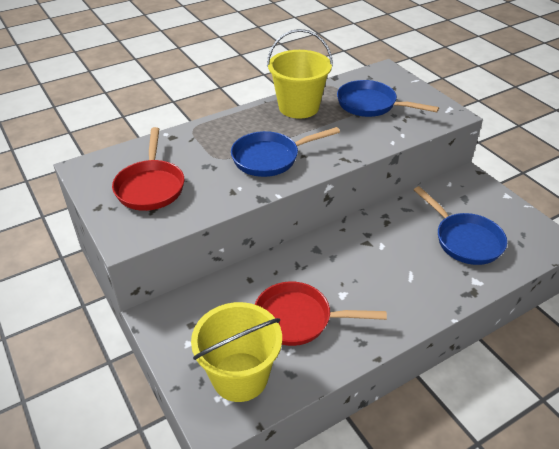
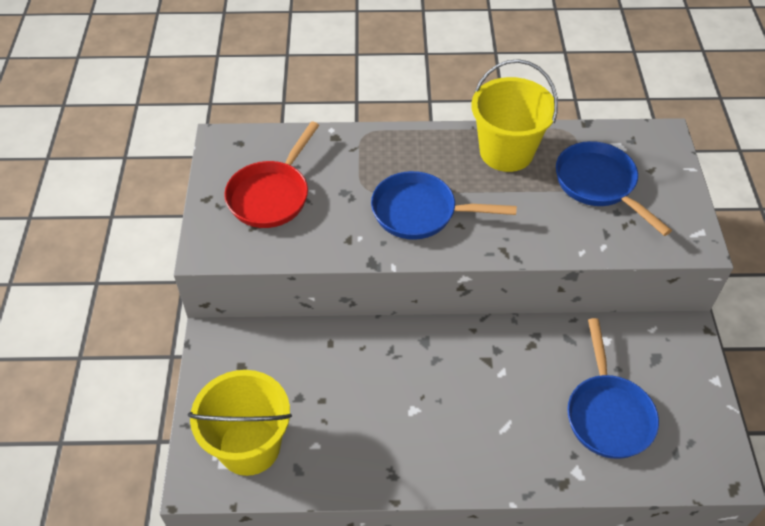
camera: 30 degrees right, 10 degrees up
(299, 319) = (348, 414): red pan -> none

